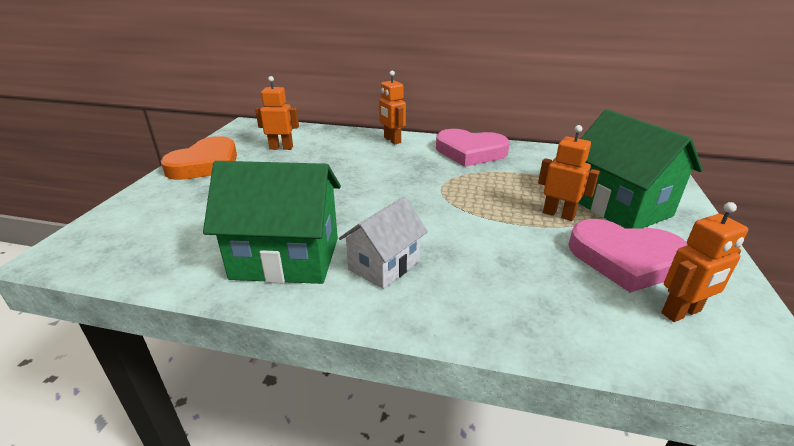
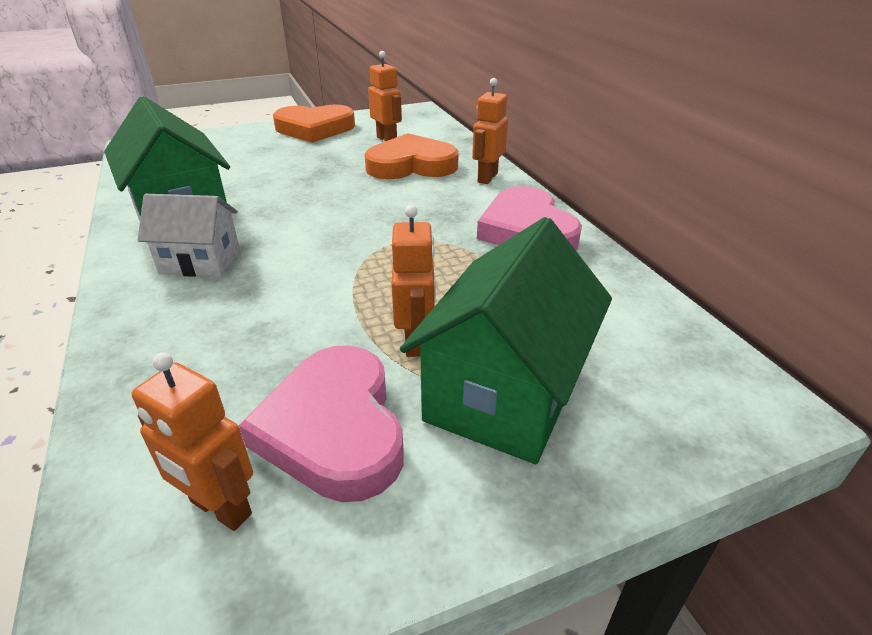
camera: 55 degrees right, 5 degrees up
(338, 153) = (411, 165): none -> orange heart

